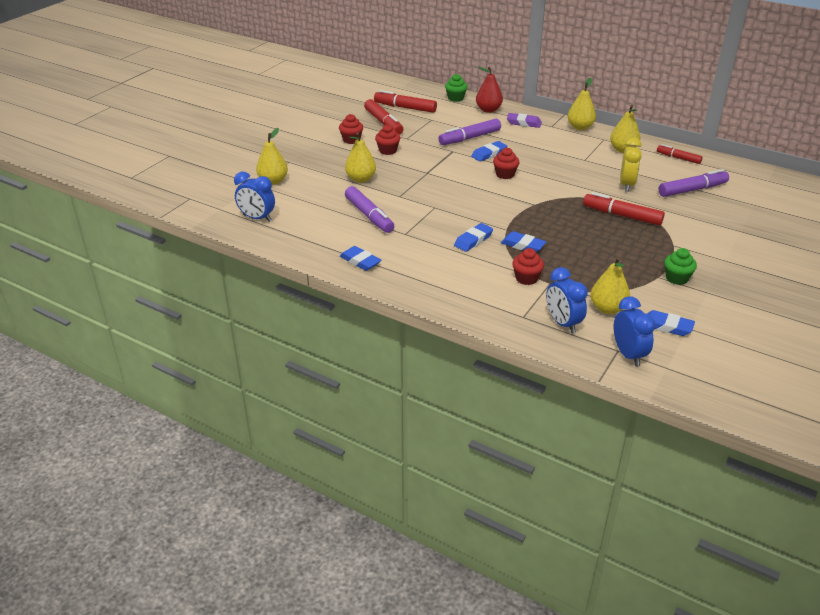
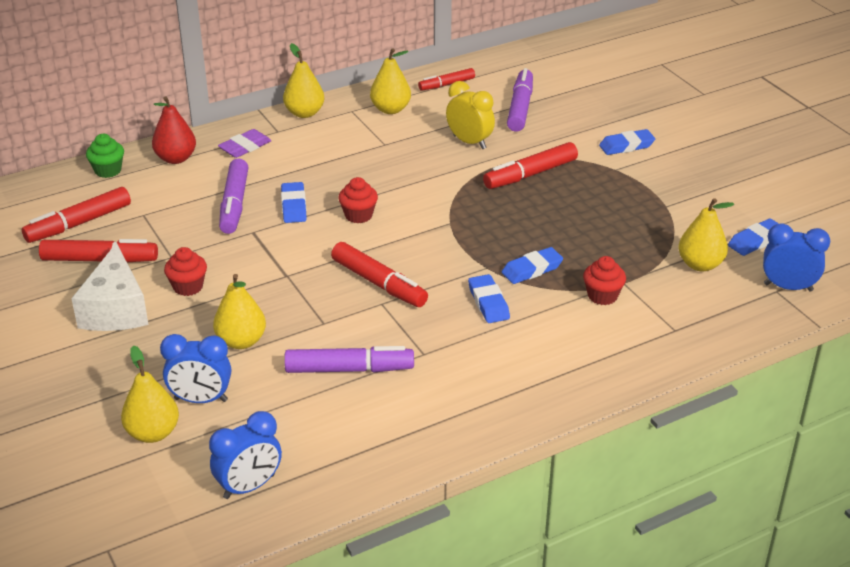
camera: 60 degrees left, 0 degrees up
(351, 140) = (115, 309): red cupcake -> white cheese
(360, 261) = (457, 419): blue eraser -> blue eraser (626, 146)
(451, 200) = (379, 283): none -> red marker
(563, 323) = (706, 307): blue clock -> blue clock (201, 400)
(676, 278) = (677, 196): green cupcake -> none

